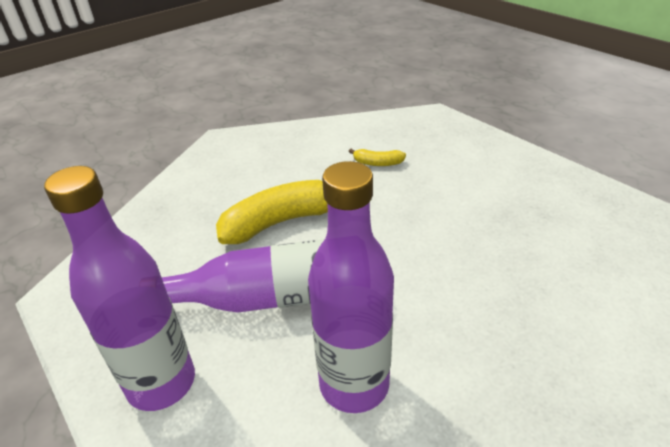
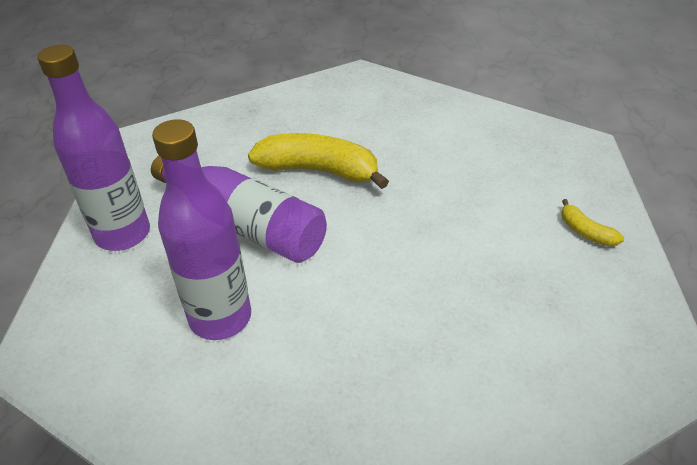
camera: 40 degrees right, 5 degrees up
(377, 163) = (460, 163): yellow banana -> yellow banana (585, 232)

